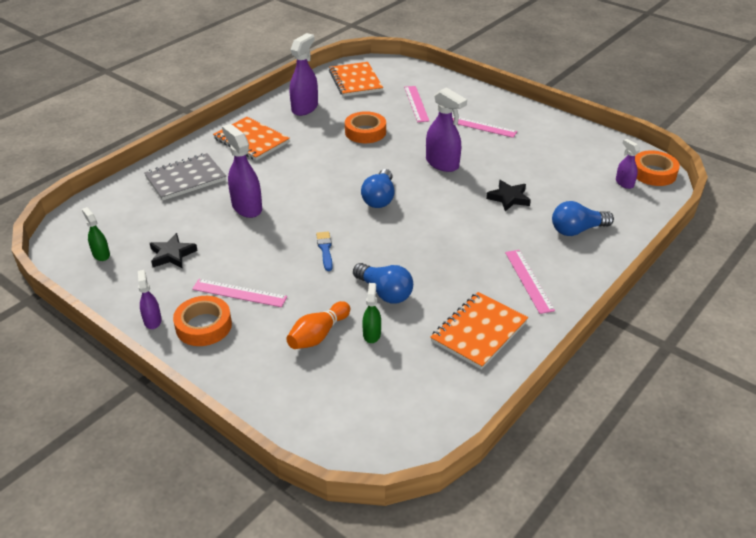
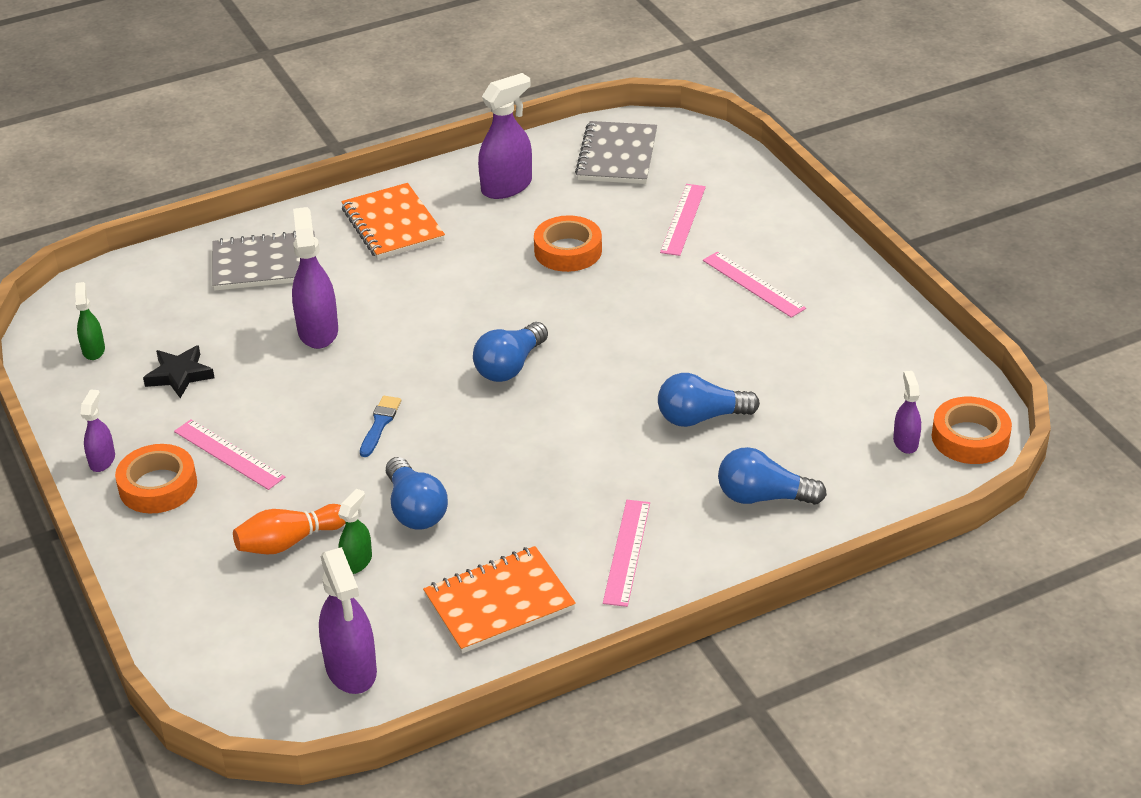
camera: 25 degrees right, 0 degrees up
(355, 81) = (617, 156): orange notebook -> grey notebook
(442, 164) = (644, 334): purple spray bottle -> purple spray bottle (351, 669)
(508, 198) = (701, 417): black star -> blue light bulb

